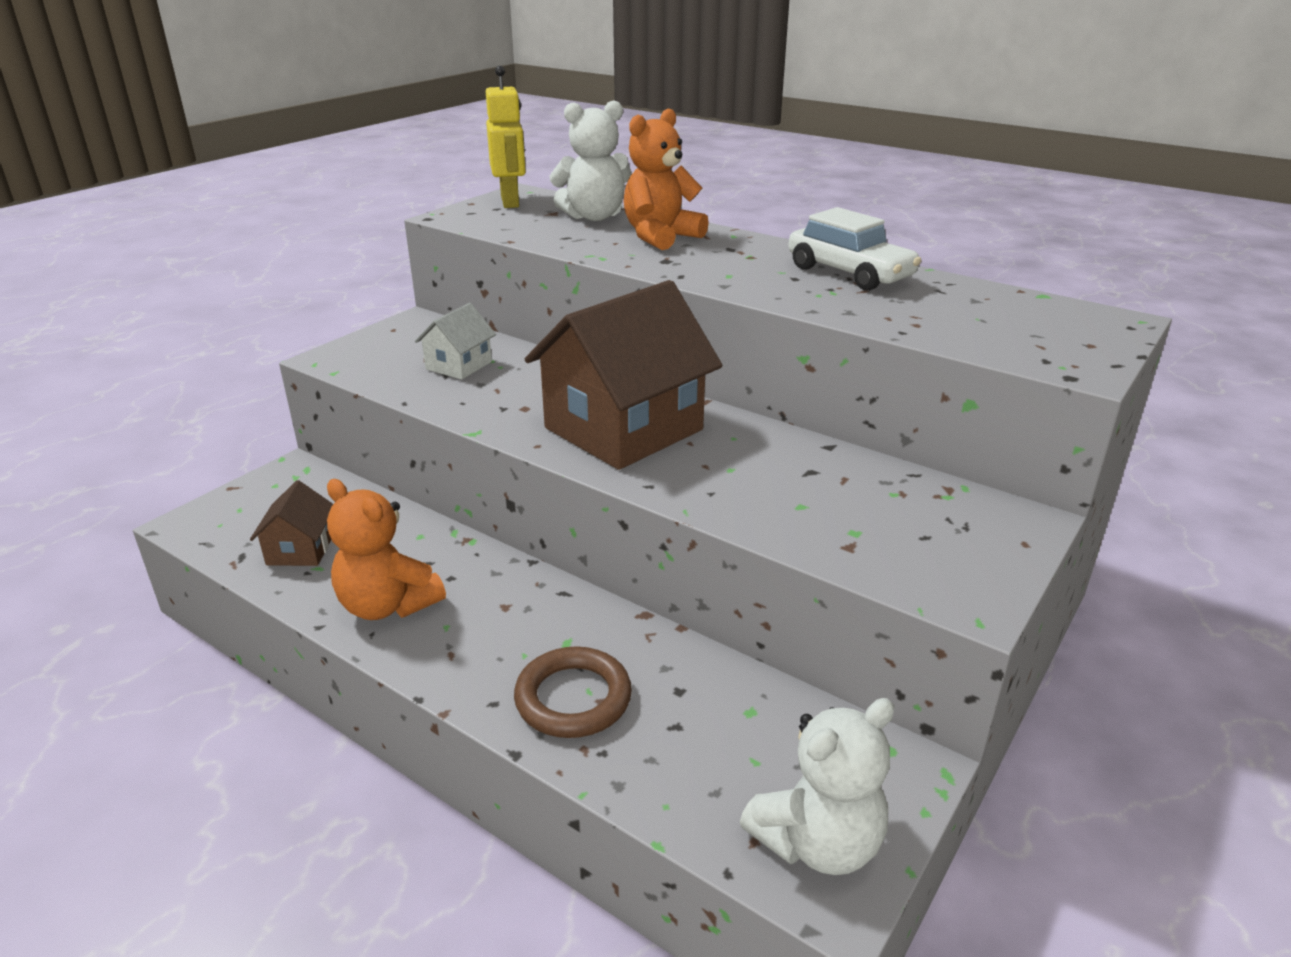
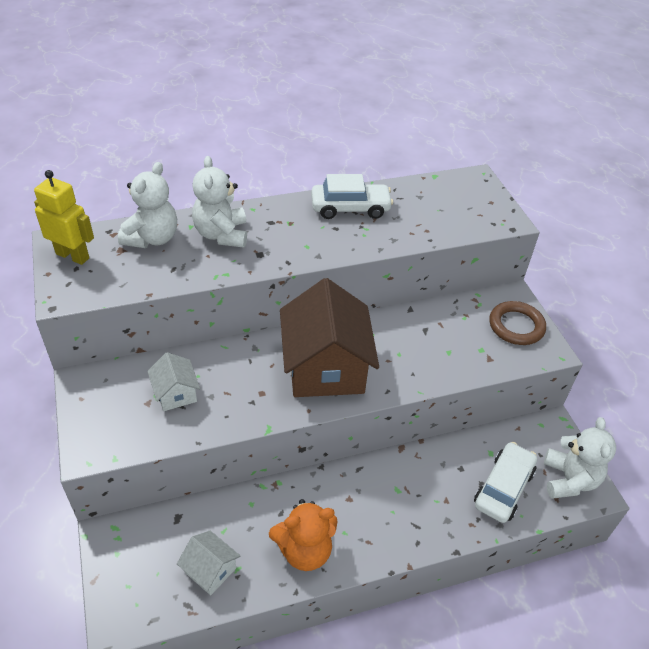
camera: 55 degrees left, 15 degrees up
(300, 549) = (210, 570): brown house -> white house
(573, 698) = (437, 510): brown ring -> brown ring (516, 326)
(660, 237) = (221, 234): orange teddy bear -> white teddy bear
(697, 757) = (503, 488): none -> white car

